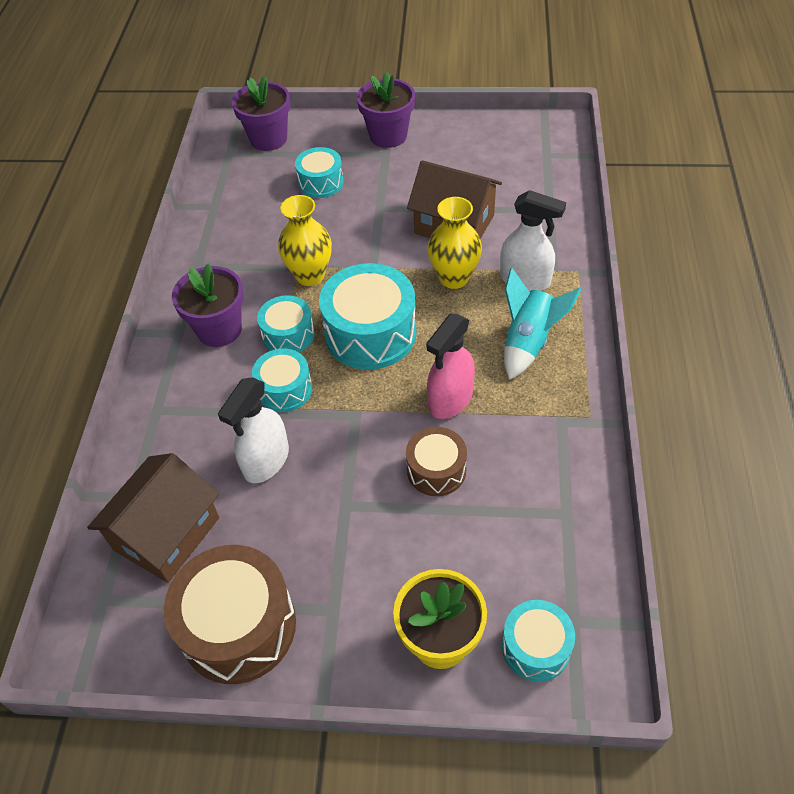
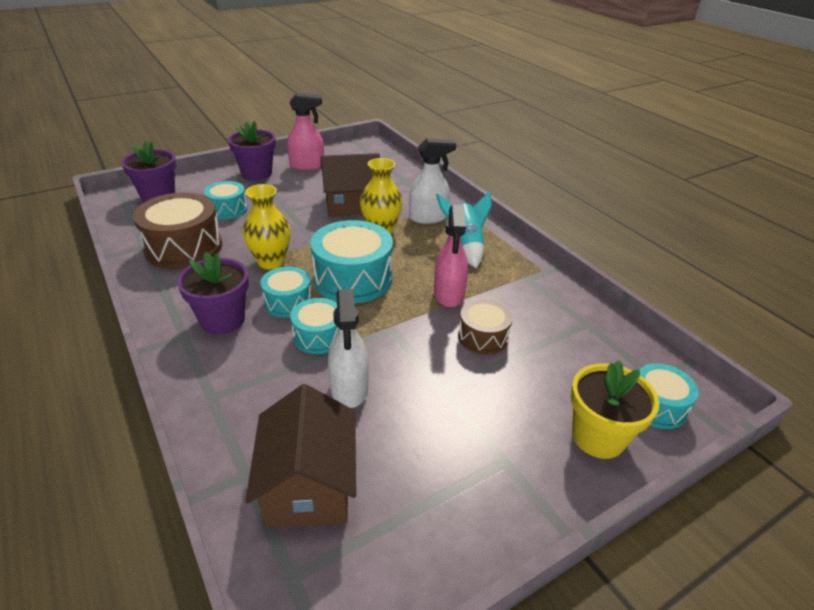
camera: 40 degrees left, 15 degrees down
(238, 626) = (444, 519): brown drum -> brown drum (184, 247)
(453, 141) = (307, 165): none -> pink spray bottle

